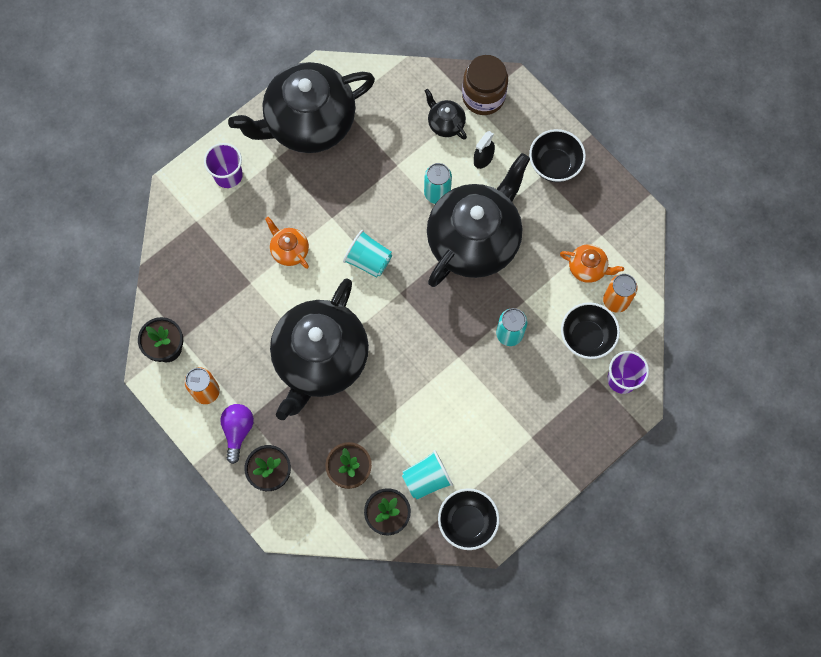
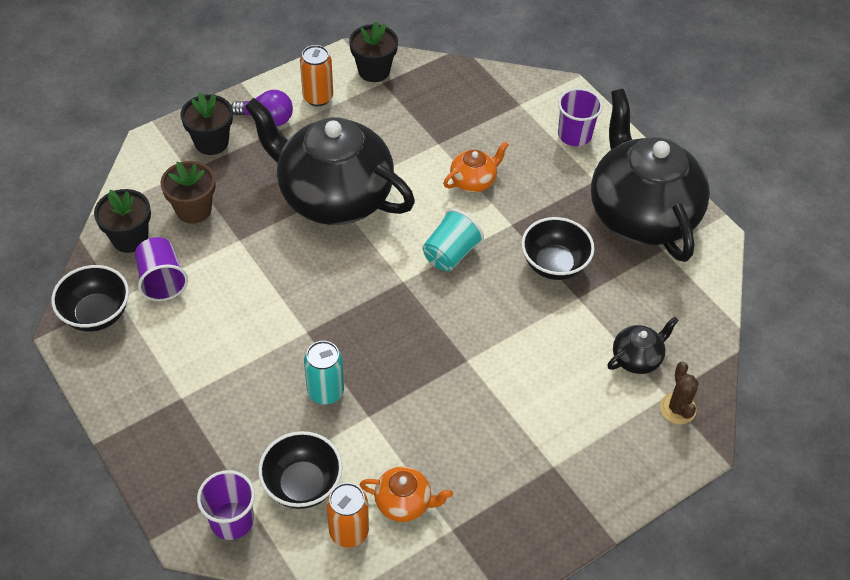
camera: 95 degrees right, 20 degrees down
(427, 479) = (162, 280): turquoise cup -> purple cup
(437, 193) = (534, 336): turquoise can -> none
(474, 239) = (464, 369): black teapot -> none
(483, 97) = (677, 408): brown jar -> brown cactus
(483, 159) = (582, 395): black spray bottle -> none
(554, 165) = (567, 484): black bowl -> black bowl (554, 264)
(587, 268) = (404, 502): orange teapot -> orange teapot turned 105 degrees counterclockwise

